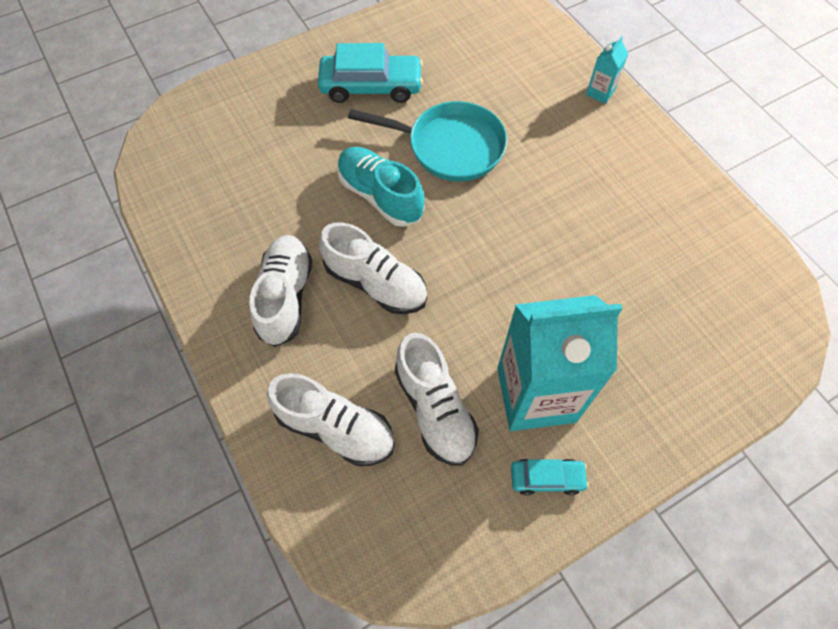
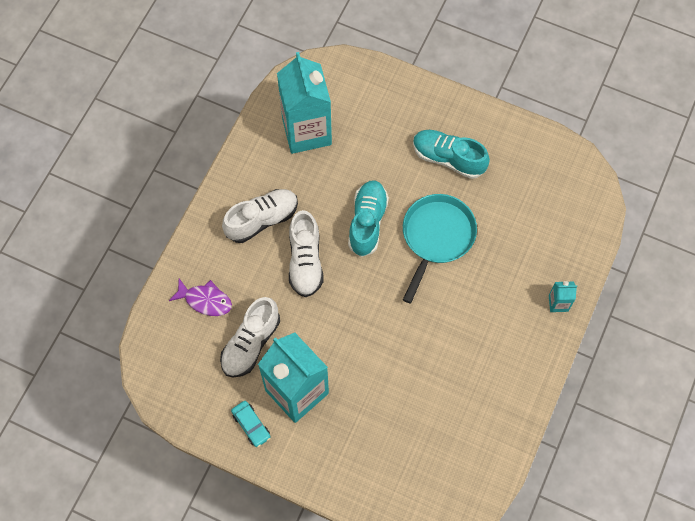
camera: 55 degrees right, 5 degrees up
(221, 187) = (306, 131): none -> turquoise carton
(335, 428) = (205, 300): white shoe -> purple fish
(371, 87) = (448, 158): turquoise car -> turquoise shoe
(449, 146) = (436, 237): turquoise pan -> turquoise pan turned 135 degrees counterclockwise

